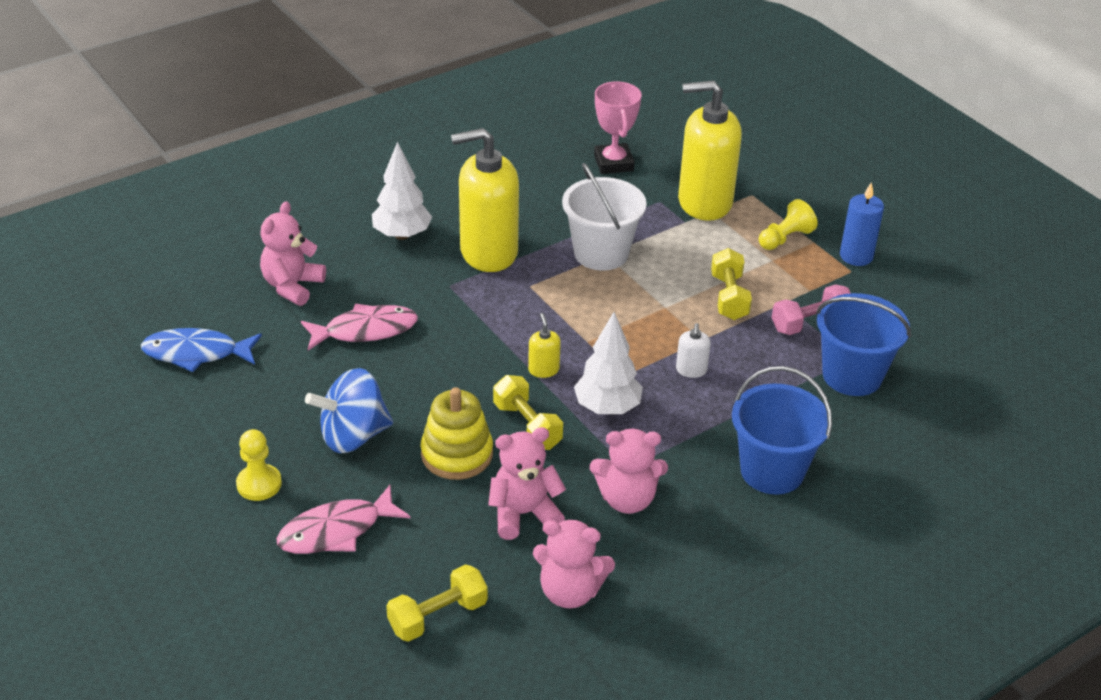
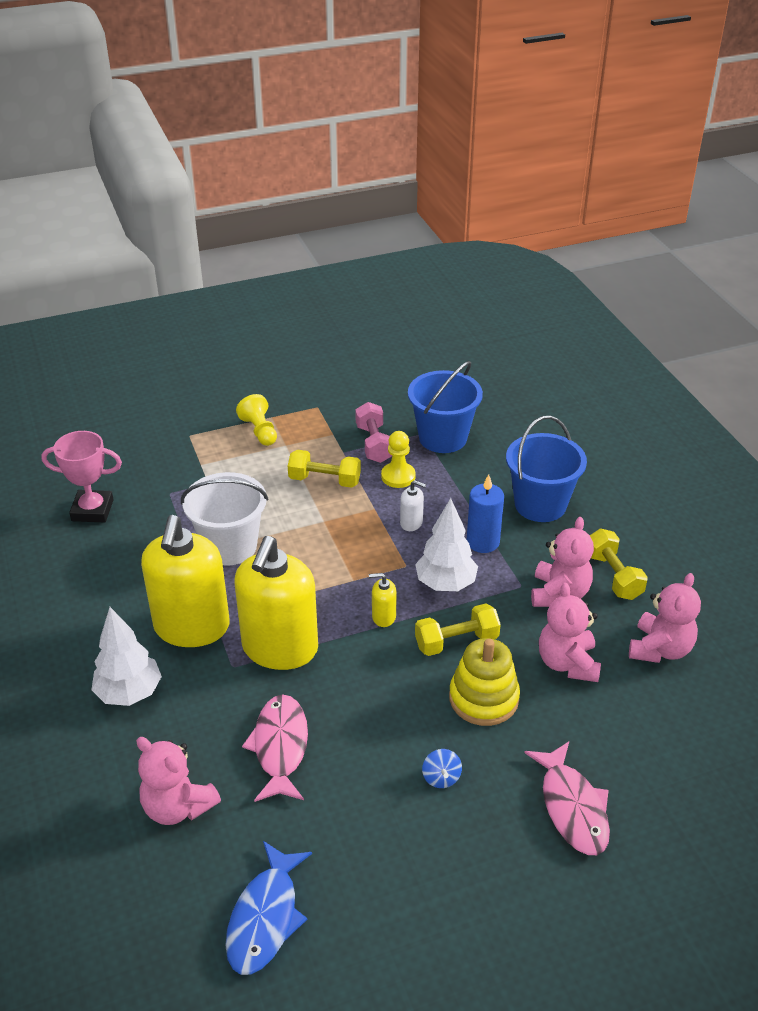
camera: 75 degrees left, 0 degrees up
(259, 484) = (496, 869): yellow pawn -> yellow pawn (398, 476)
(353, 436) = (441, 777): blue spinning top -> blue spinning top, size x0.44
(438, 616) = (684, 742): yellow dumbbell -> yellow dumbbell (613, 576)
(704, 202) = (185, 465): yellow soap dispenser -> yellow soap dispenser (280, 648)
(856, 256) = (300, 399): blue candle -> blue candle (483, 542)

